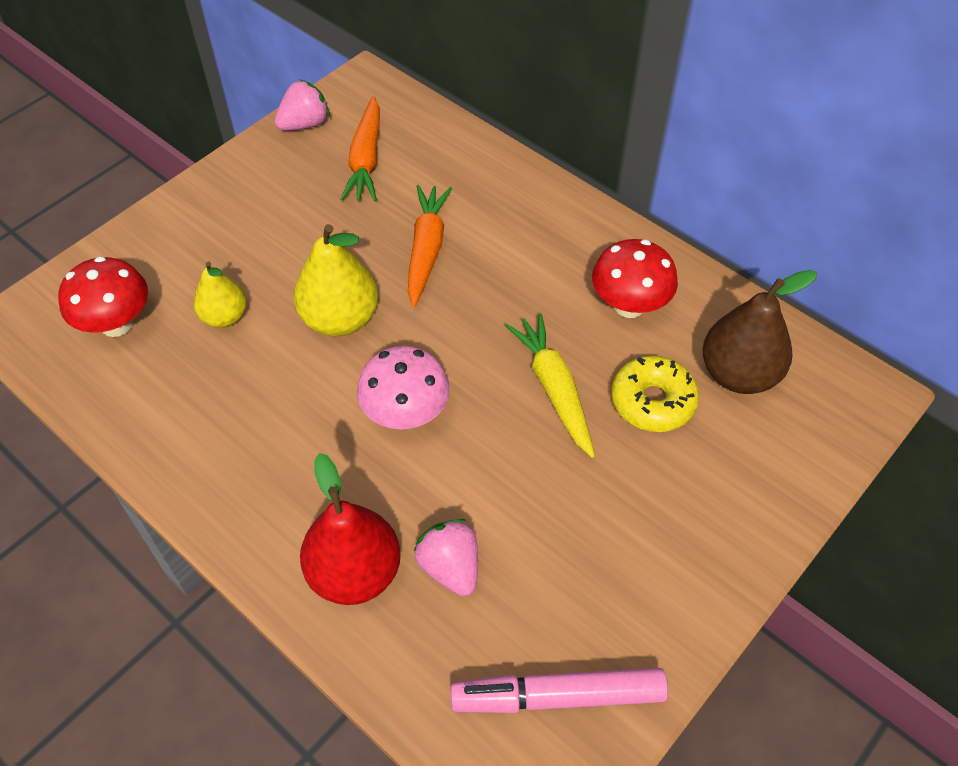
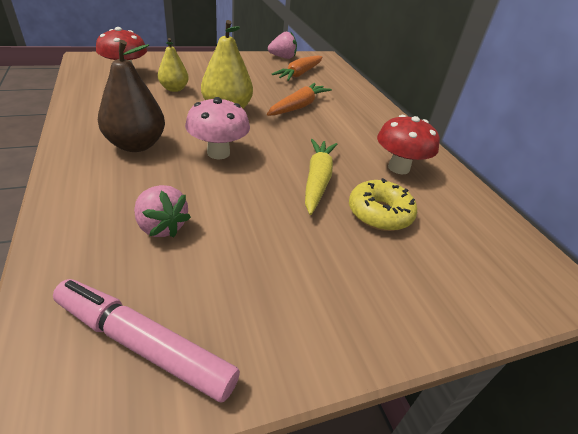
camera: 25 degrees right, 15 degrees down
(355, 573) = (104, 200): red pear -> none
(450, 567) = (161, 226): pink strawberry -> pink strawberry turned 135 degrees clockwise
(738, 374) = (455, 228): brown pear -> brown pear (136, 145)

